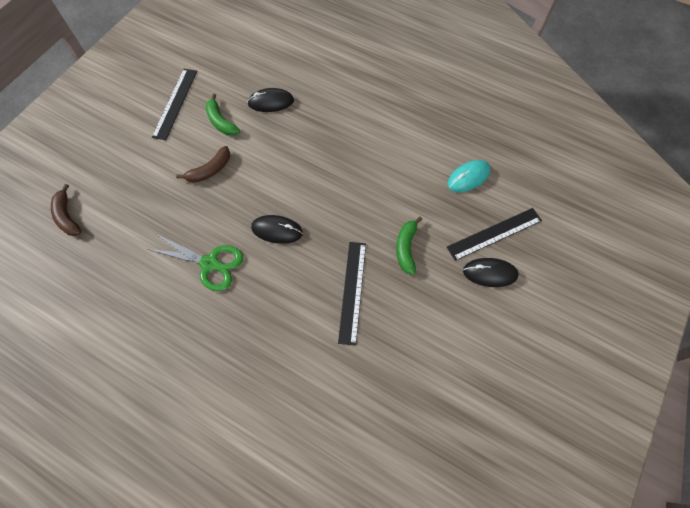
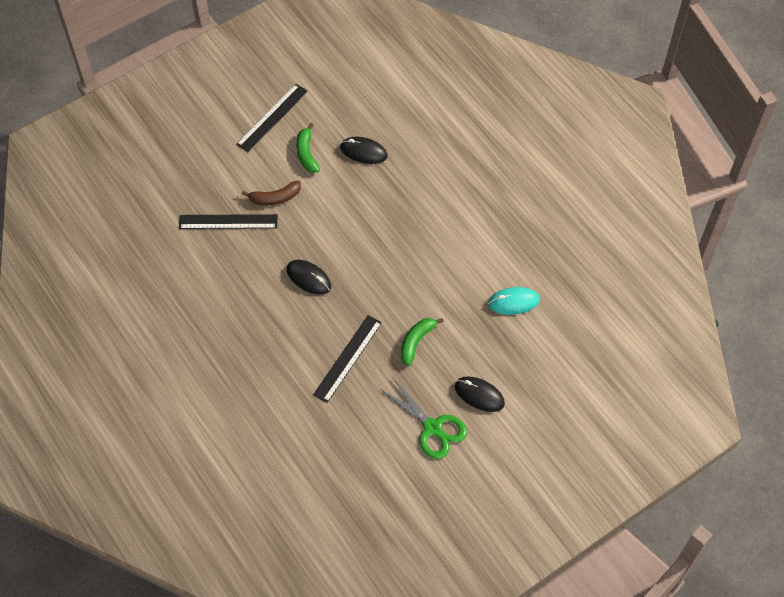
camera: 25 degrees right, 5 degrees down
(68, 216) = (134, 191): brown banana -> none
(210, 263) = (237, 283): green scissors -> green scissors (432, 428)
(494, 234) = (505, 363): black ruler -> black ruler (228, 222)

